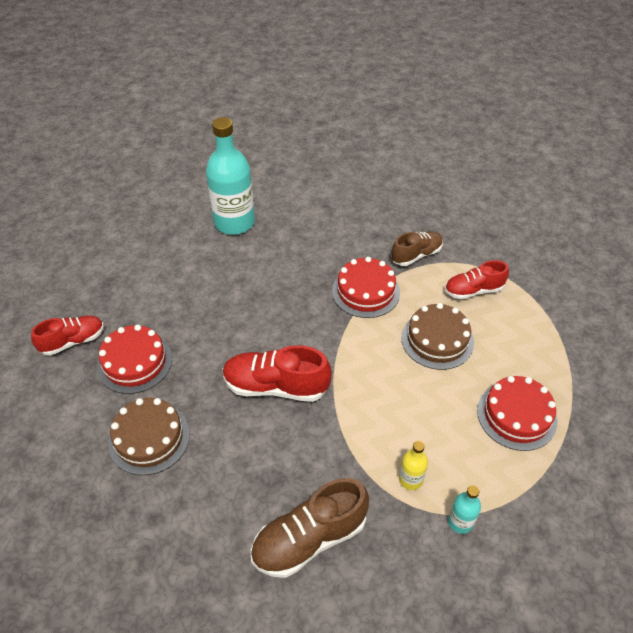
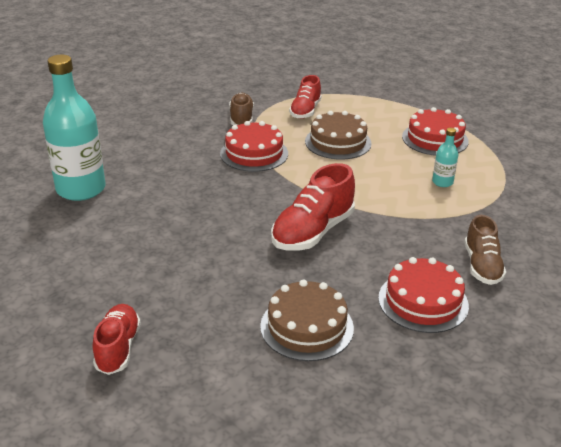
camera: 60 degrees left, 15 degrees down
(135, 362) = (198, 309): red cake -> red cake (423, 301)
(309, 539) = (482, 266): brown shoe -> brown shoe, size x0.65
(410, 479) = (458, 200): yellow bottle -> none
(460, 522) = (508, 193): turquoise bottle -> turquoise bottle (442, 182)

